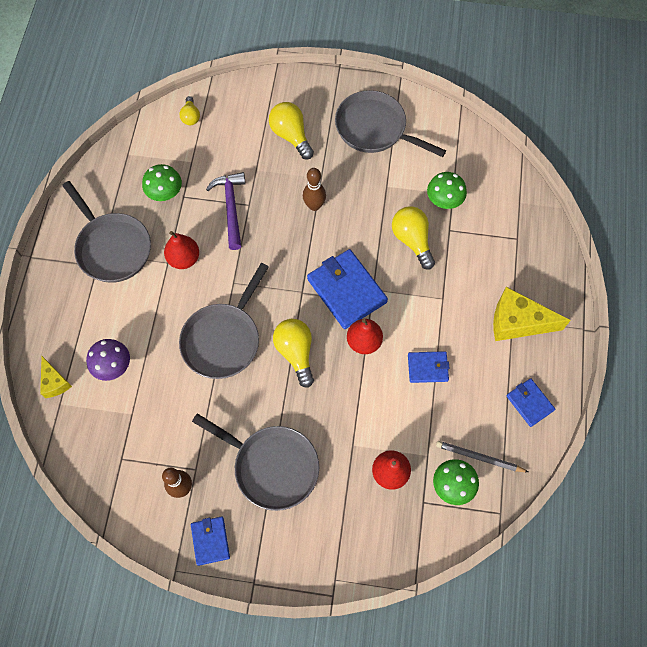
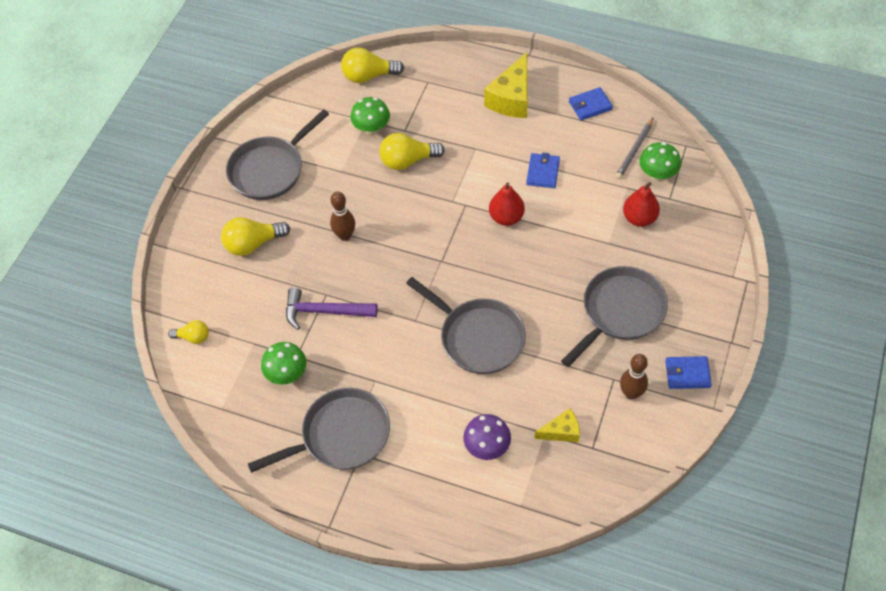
camera: 75 degrees left, 10 degrees down
(55, 382) = (494, 509): yellow cheese -> yellow cheese (561, 431)
(184, 259) = (374, 364): red pear -> none
(295, 353) = (506, 275): yellow light bulb -> yellow light bulb (368, 76)
(346, 290) = (448, 222): blue wallet -> none

